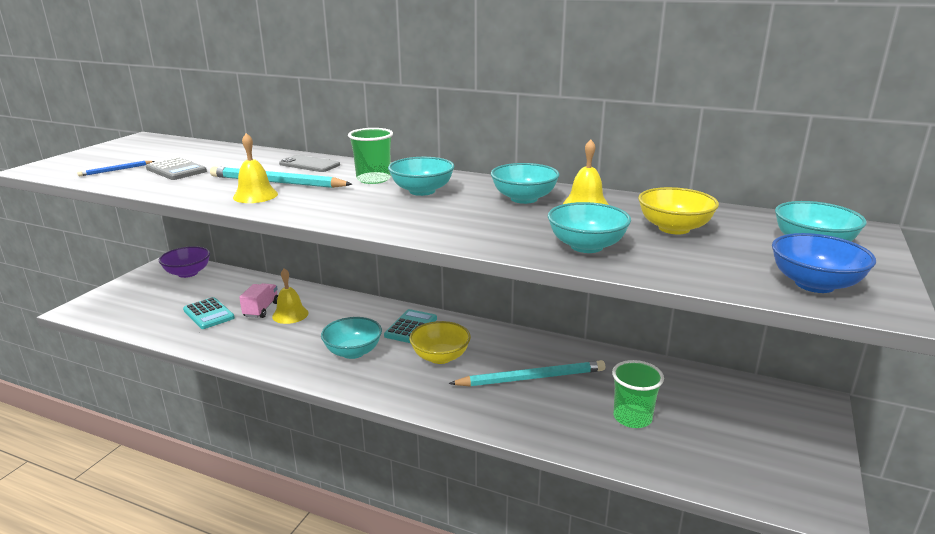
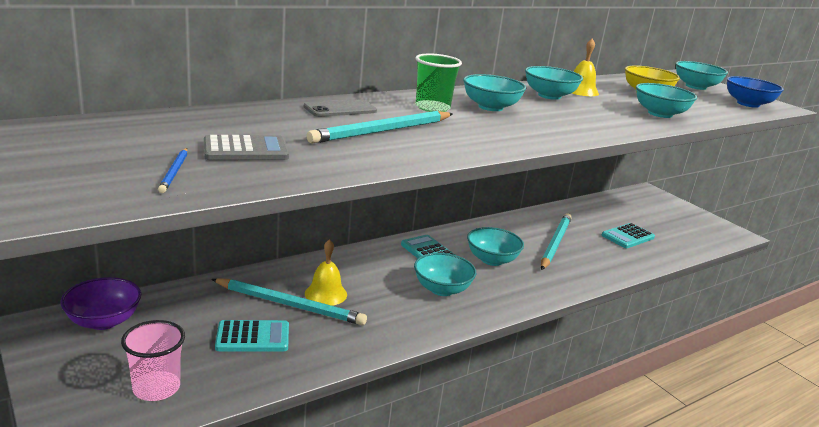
camera: 60 degrees left, 0 degrees up
(132, 311) = (156, 388): none -> pink cup
(255, 195) = (415, 146): yellow bell -> none
(261, 309) = (290, 305): pink truck -> turquoise pencil
(440, 357) = (492, 260): yellow bowl -> turquoise bowl
(632, 418) = (627, 236): green cup -> turquoise calculator

